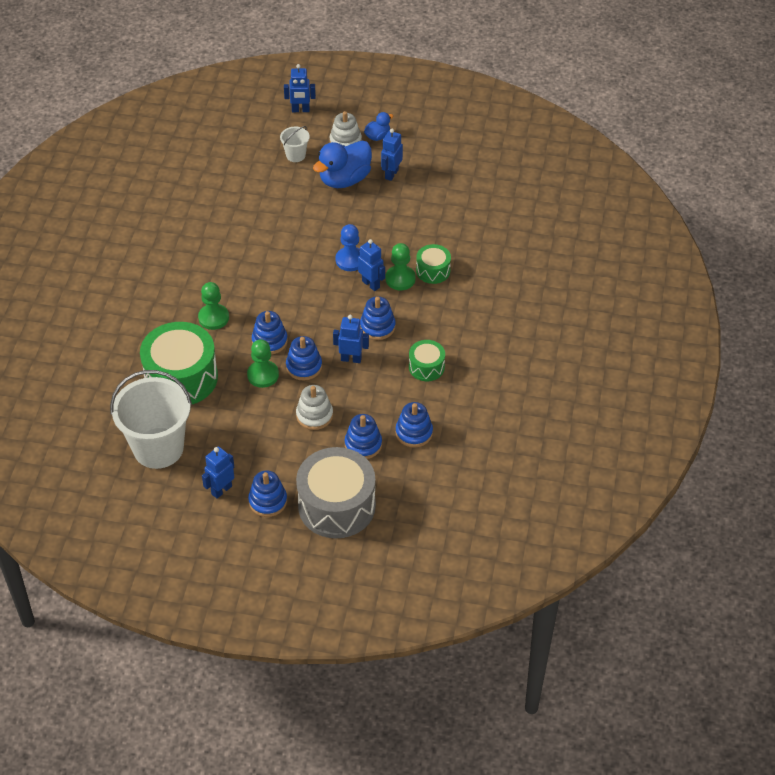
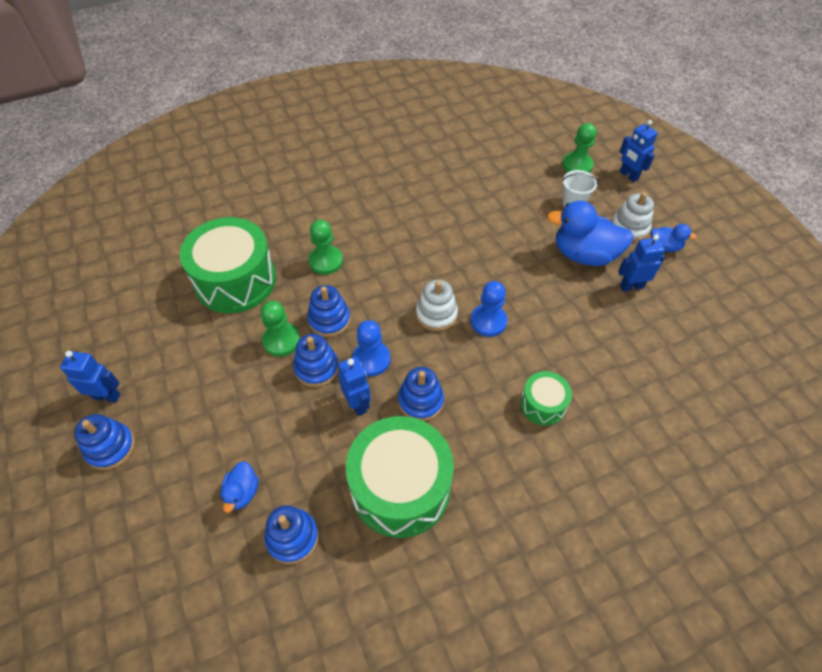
camera: 55 degrees right, 5 degrees up
(158, 448) = (136, 314): white bucket -> none
(314, 415) = (256, 418): white stacking toy -> white stacking toy (436, 314)
(324, 335) = (371, 359): none -> blue pawn
(336, 505) = (136, 521): grey drum -> none
(363, 444) = (242, 492): blue stacking toy -> blue duck
(371, 284) = (473, 358): blue robot -> none
(400, 279) = (503, 380): green pawn -> green pawn (577, 165)
(426, 367) = (400, 487): green drum -> green drum, size x2.01

